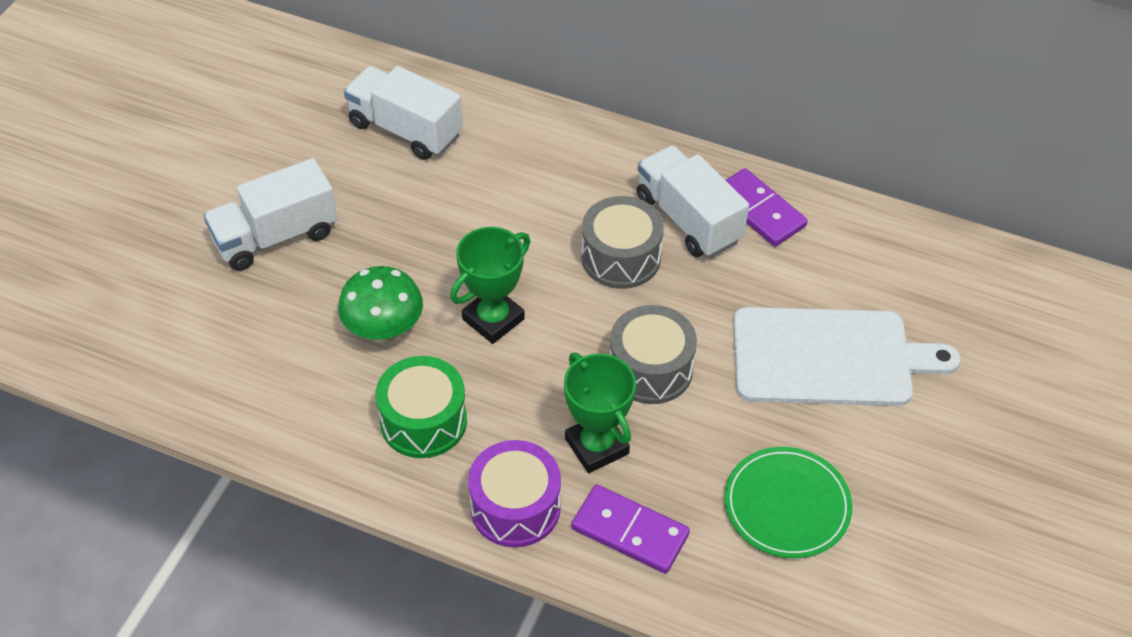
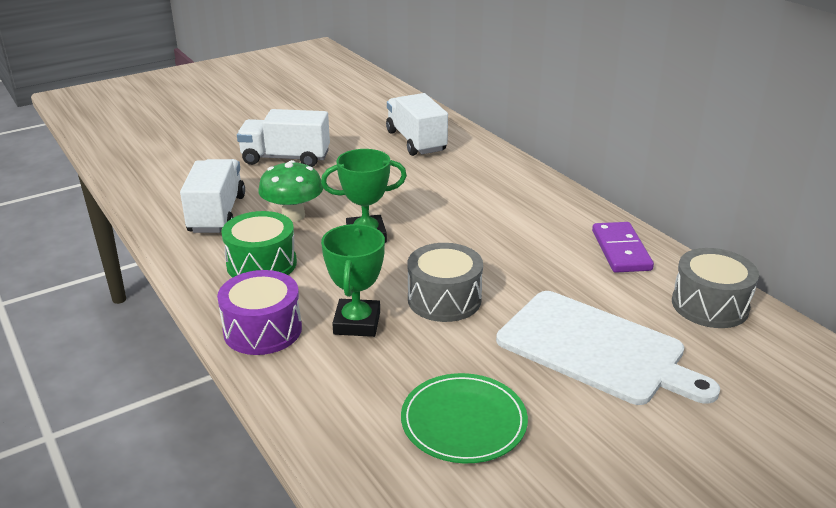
camera: 35 degrees right, 20 degrees down
(621, 257) = (488, 238): grey drum -> grey drum (710, 305)
(630, 531) = (323, 379): purple domino -> none
(688, 219) = (560, 237): white truck -> white truck (217, 214)

